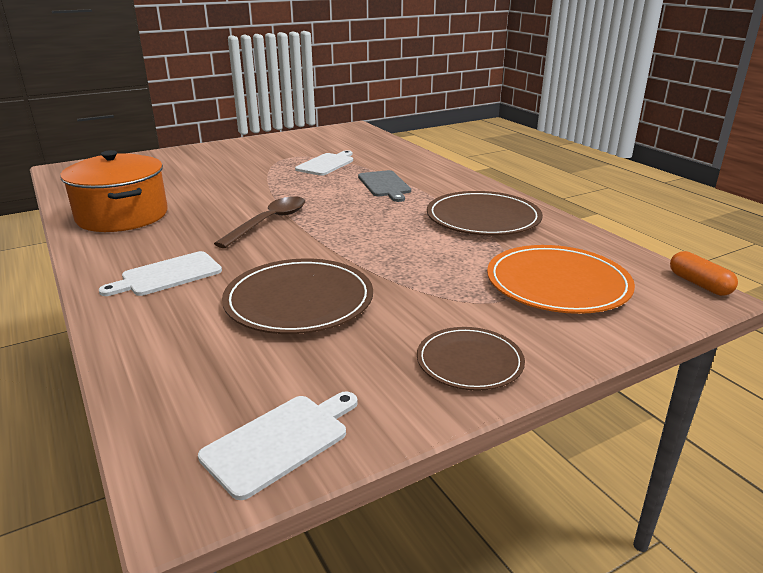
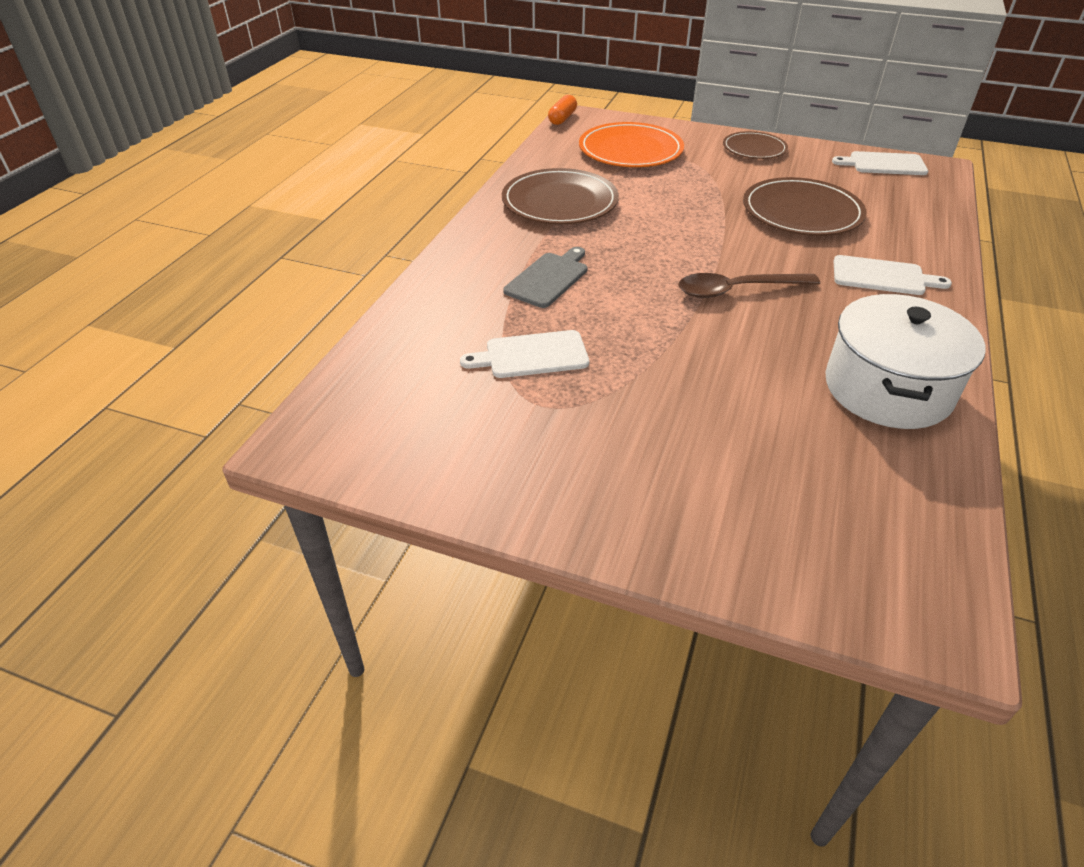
camera: 130 degrees left, 15 degrees up
(122, 216) = (887, 389): orange pot -> white pot

